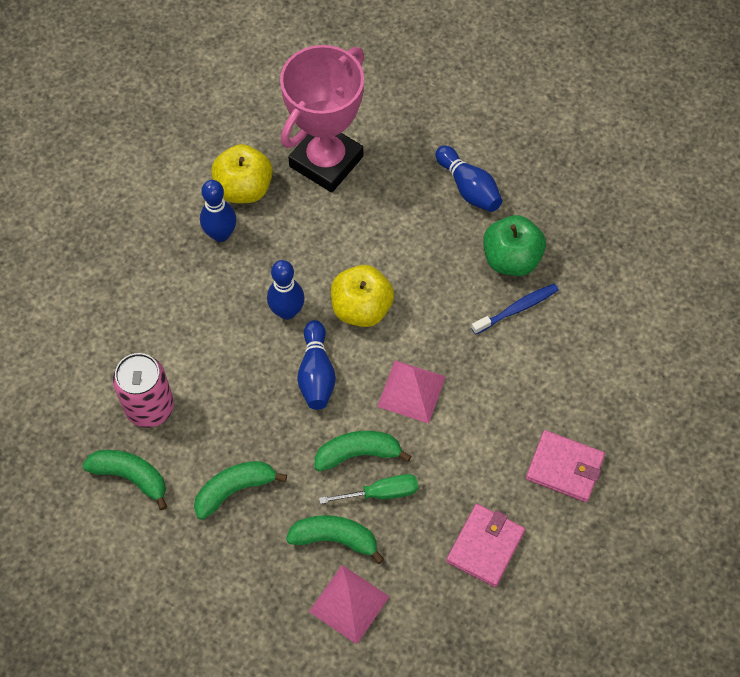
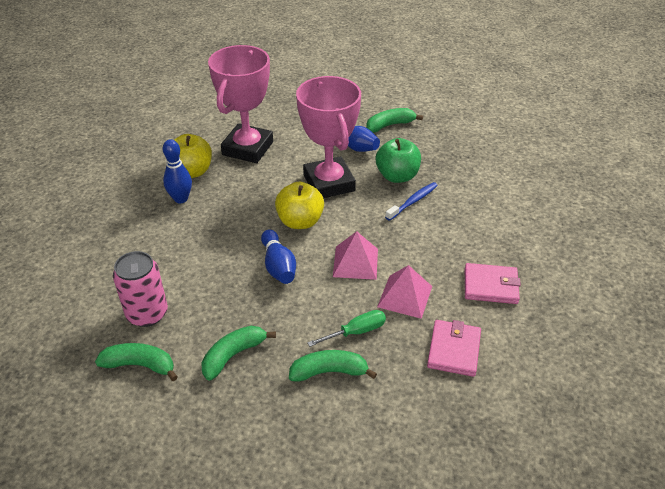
camera: 15 degrees left, 20 degrees down
(287, 311) = (244, 233): blue bowling pin -> none
(349, 604) = (358, 417): pink pyramid -> pink pyramid (405, 296)
(358, 453) = (328, 309): green banana -> green banana (390, 125)
(416, 250) = (329, 183): none -> pink trophy

